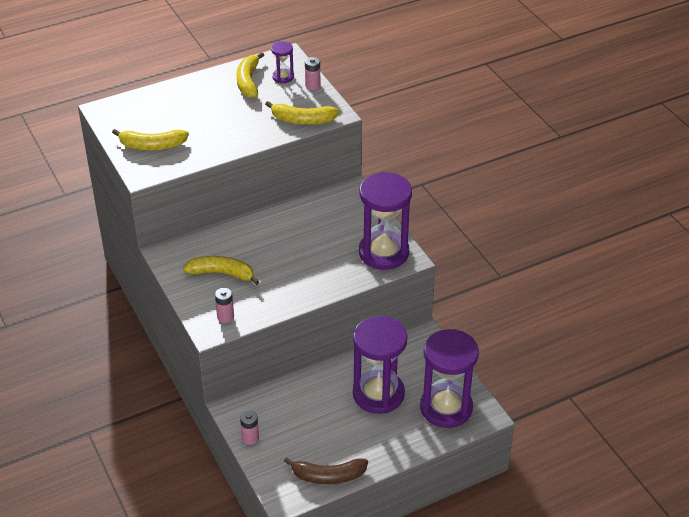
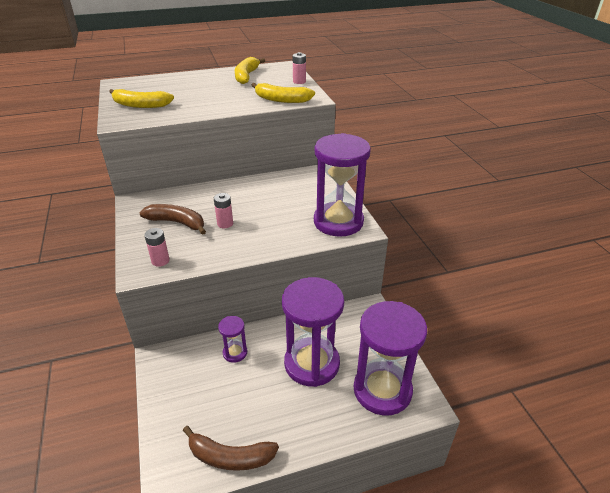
camera: 10 degrees right, 5 degrees down
(222, 273) = (177, 223): yellow banana -> brown banana
(250, 438) = (162, 394): pink battery -> pink battery (225, 224)
(283, 77) = (276, 75): purple hourglass -> purple hourglass (235, 353)

